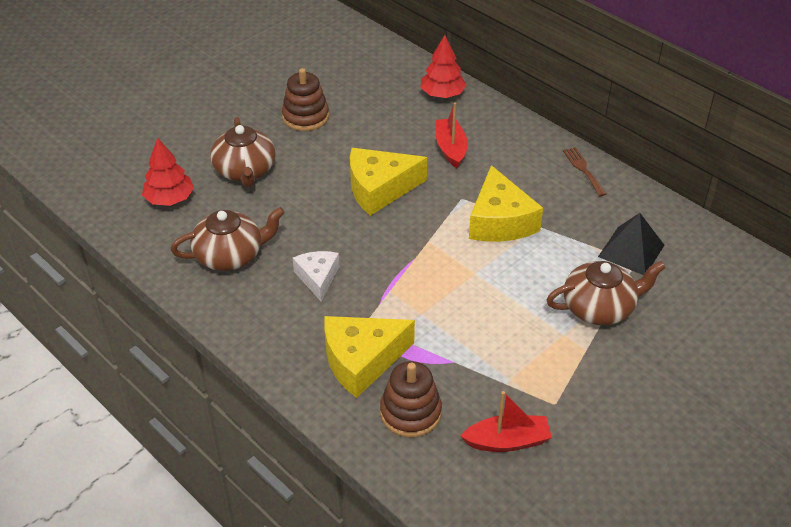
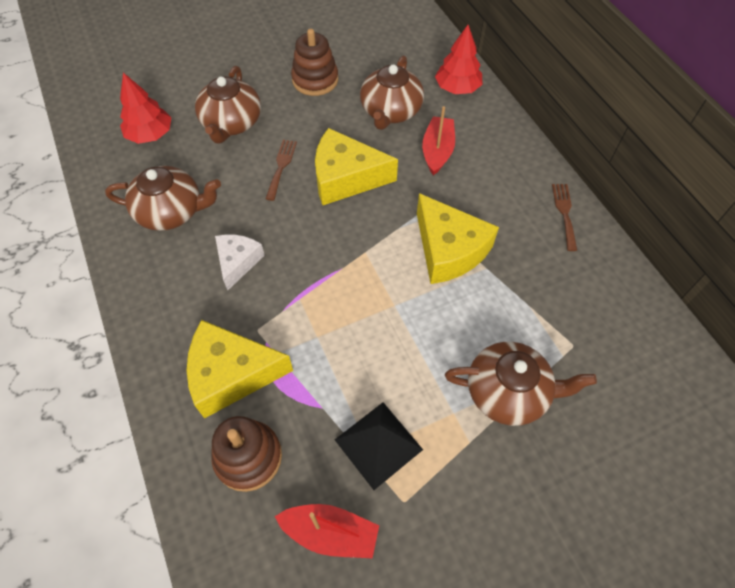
camera: 20 degrees right, 15 degrees up
(314, 194) = (281, 166): none -> brown fork
(391, 127) = (390, 111): none -> brown teapot
(500, 221) = (448, 250): yellow cheese -> yellow cheese turned 45 degrees counterclockwise
(631, 251) = (574, 329): black pyramid -> black pyramid (378, 444)

